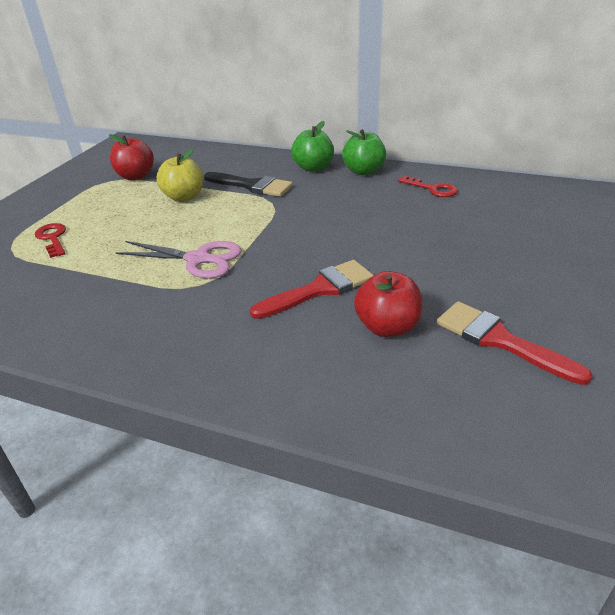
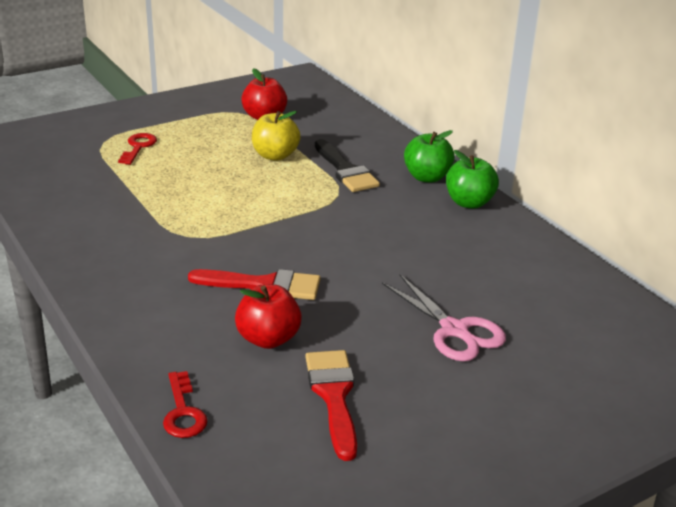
camera: 35 degrees right, 5 degrees down
(198, 259) = (212, 215): pink scissors -> pink scissors (454, 330)
(432, 189) = (505, 251): red key -> red key (183, 412)

